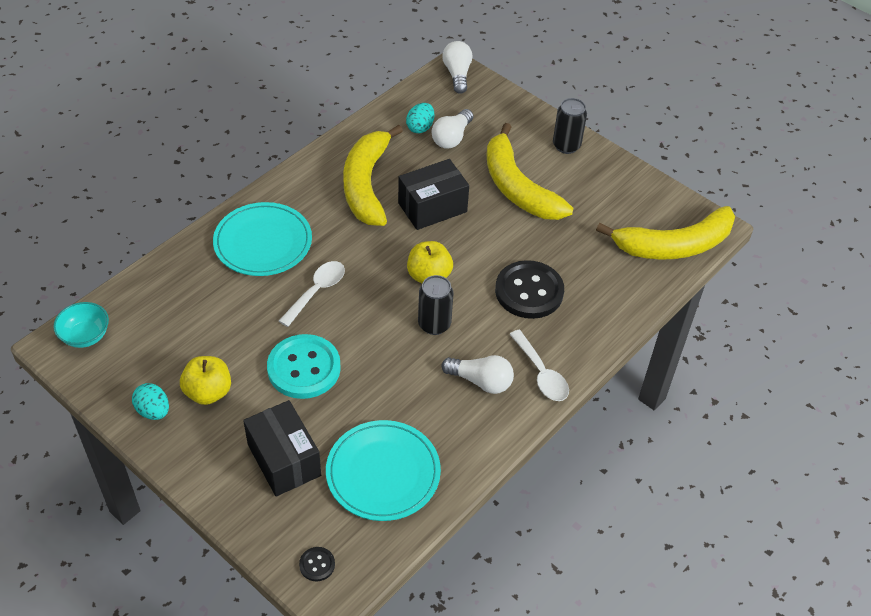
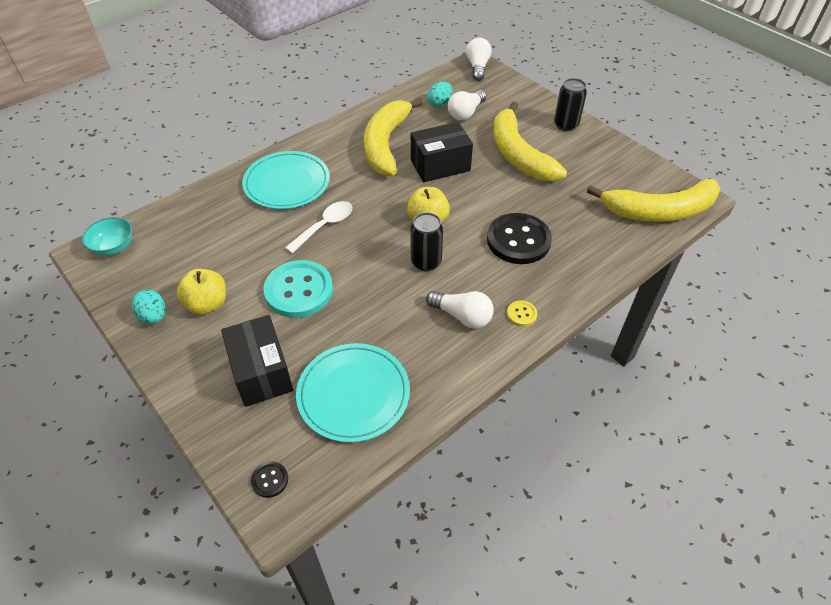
camera: 10 degrees right, 0 degrees up
(541, 373) = (521, 314): white spoon -> yellow button

